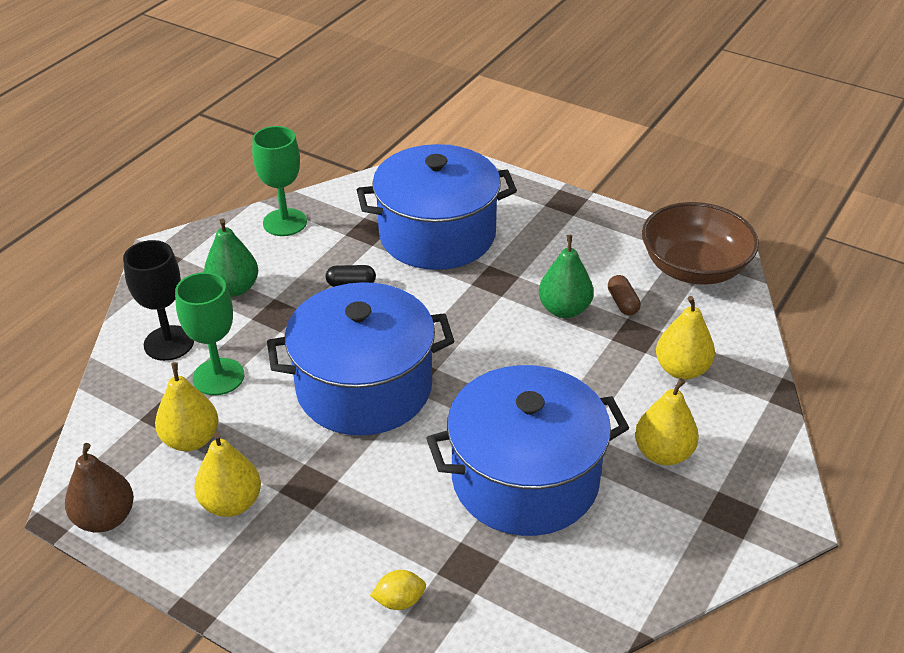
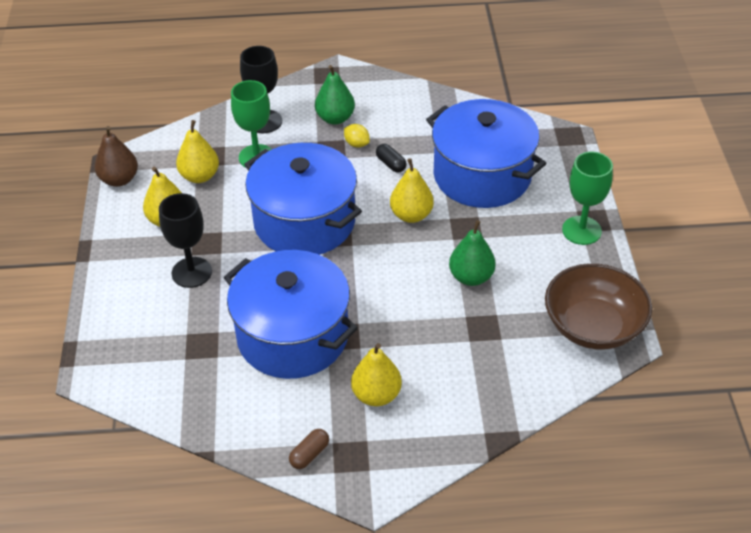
camera: 55 degrees right, 5 degrees up
(285, 222) = (418, 102): green goblet -> green goblet (581, 230)
(343, 521) = (191, 272): none -> black goblet
(399, 601) = (154, 328): yellow lemon -> yellow lemon (356, 144)
(622, 303) = (510, 304): brown capsule -> brown capsule (309, 454)
(681, 369) = (470, 368): yellow pear -> yellow pear (411, 215)

